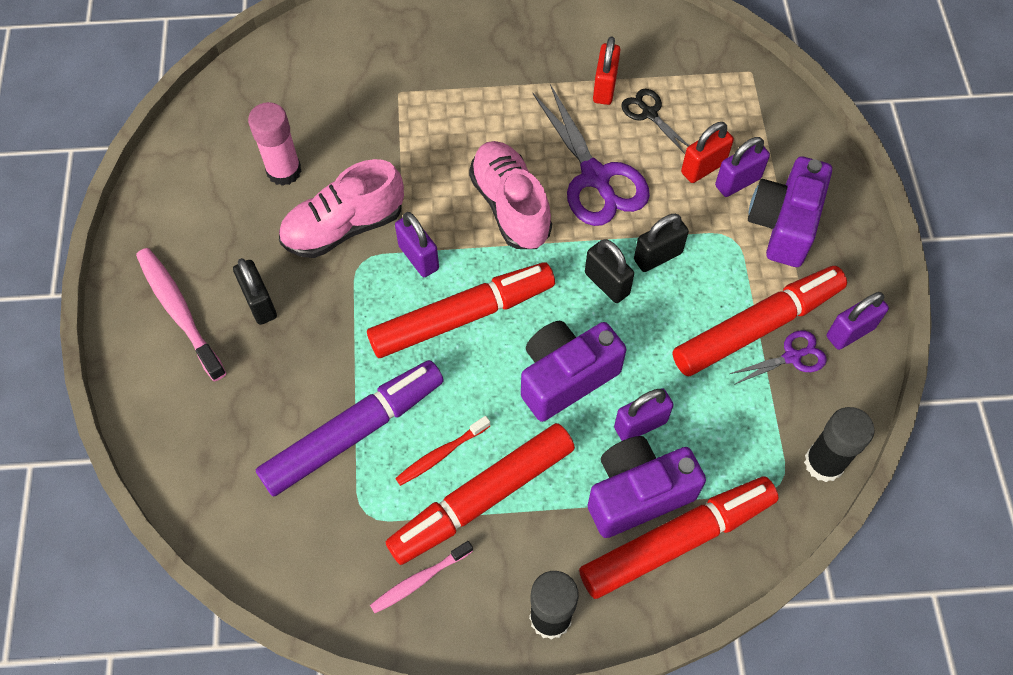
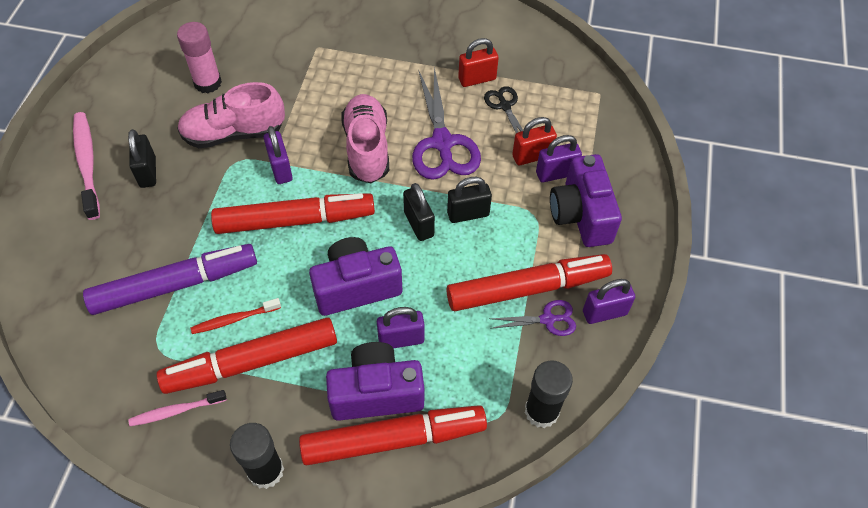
camera: 15 degrees right, 5 degrees down
(604, 88) = (477, 79): red padlock -> red padlock turned 45 degrees clockwise
(783, 224) = (581, 215): purple camera -> purple camera turned 45 degrees counterclockwise

